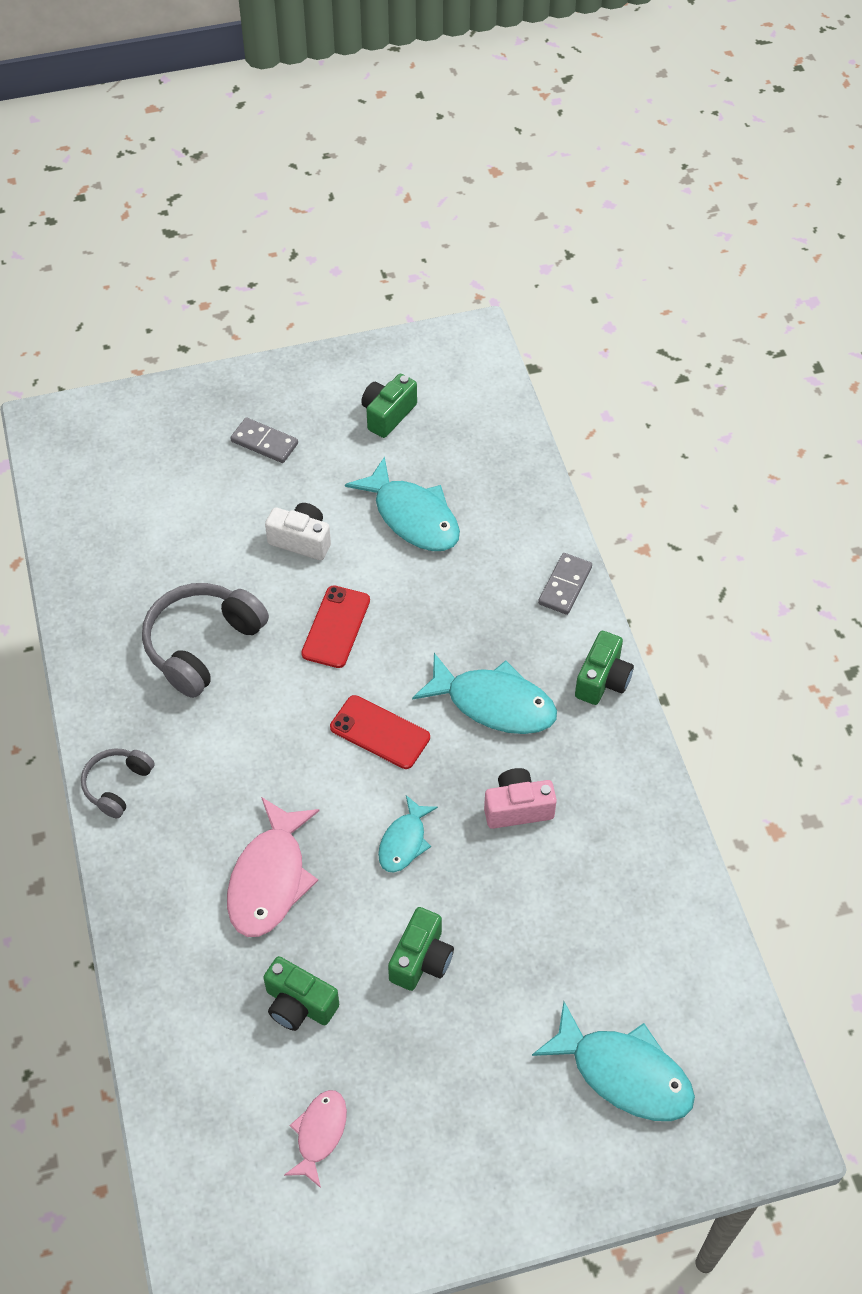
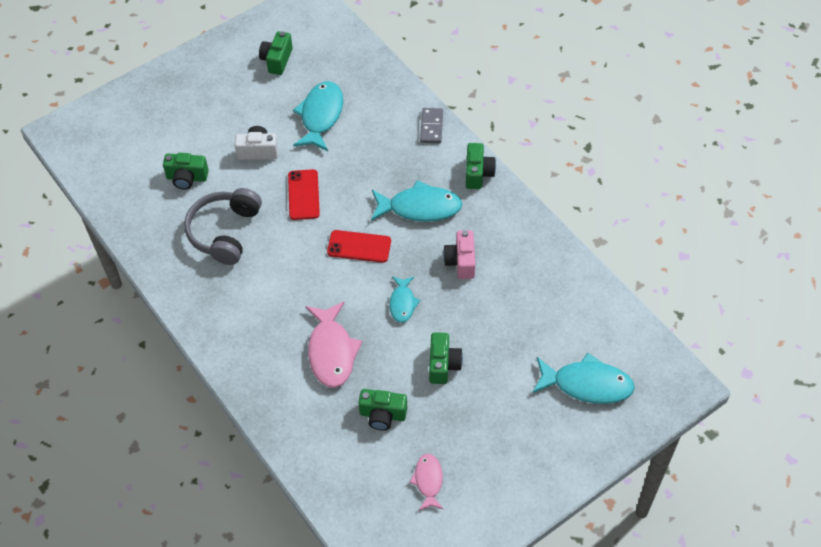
camera: 20 degrees left, 0 degrees up
(117, 785) = (211, 331): grey headphones -> none
(187, 547) = (187, 178): none -> green camera
(264, 442) = (206, 100): grey domino -> none
(412, 517) = (321, 116): turquoise fish -> turquoise fish turned 105 degrees counterclockwise
(517, 808) = (461, 261): pink camera -> pink camera turned 60 degrees counterclockwise

